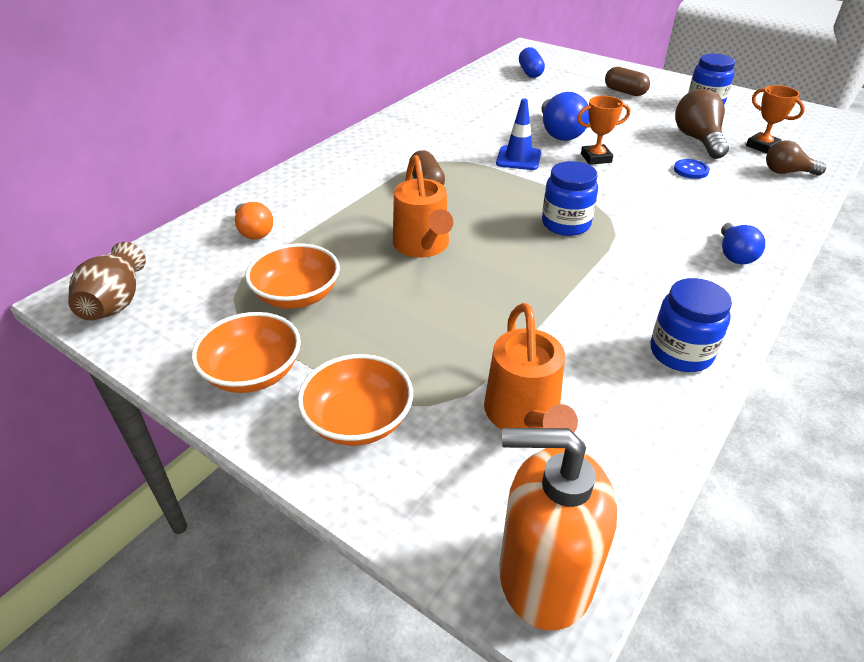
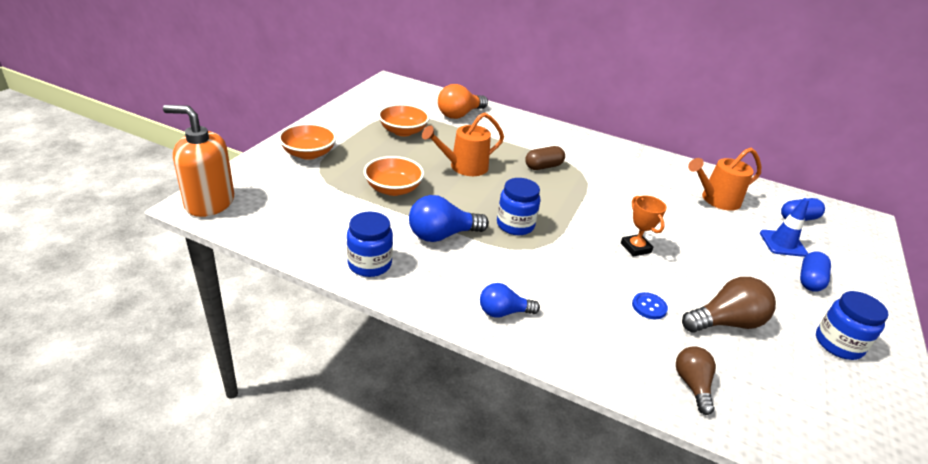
camera: 75 degrees right, 5 degrees down
(116, 302) = (388, 89): brown vase -> none
(253, 372) = (341, 126): orange bowl -> orange bowl (393, 189)
(254, 231) = (460, 114): orange light bulb -> orange light bulb, size x1.55
(518, 158) = (607, 206): blue traffic cone -> blue traffic cone (782, 243)
(524, 416) = (311, 200): orange watering can -> orange watering can (716, 200)
(544, 576) = (209, 203): orange soap dispenser -> orange soap dispenser turned 75 degrees counterclockwise
(559, 133) = (672, 230): blue light bulb -> blue light bulb (442, 235)
(625, 92) = (810, 280): brown capsule -> blue capsule
(762, 146) = (749, 376): orange trophy -> none

